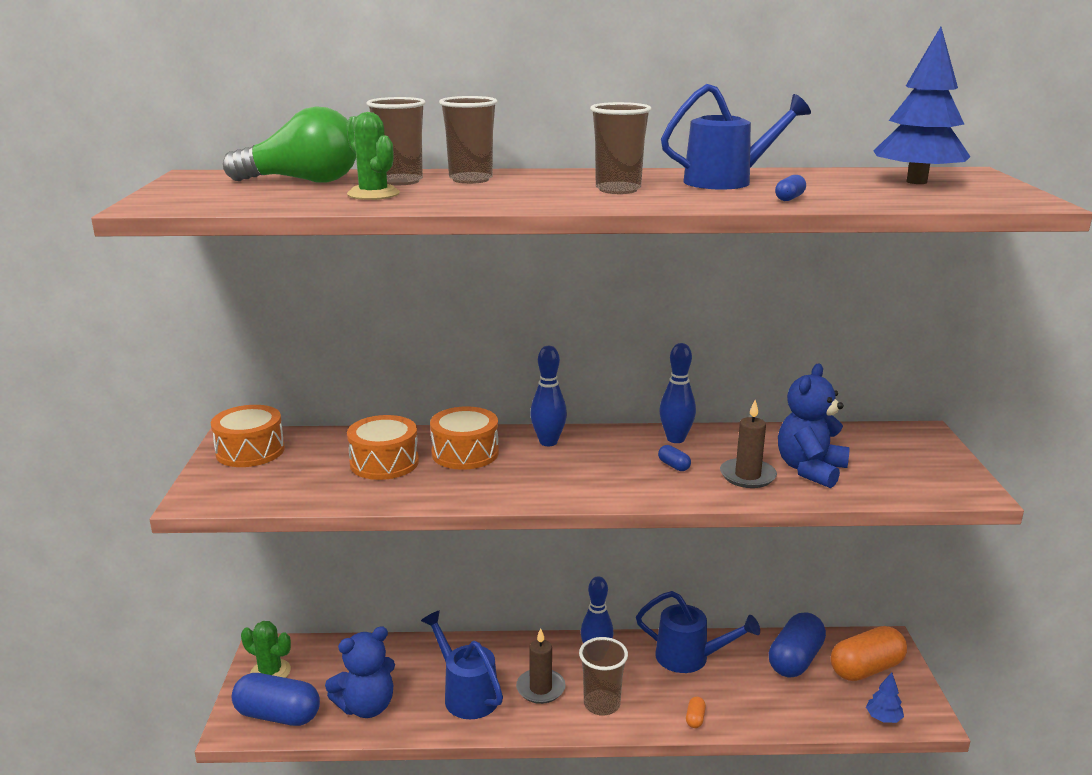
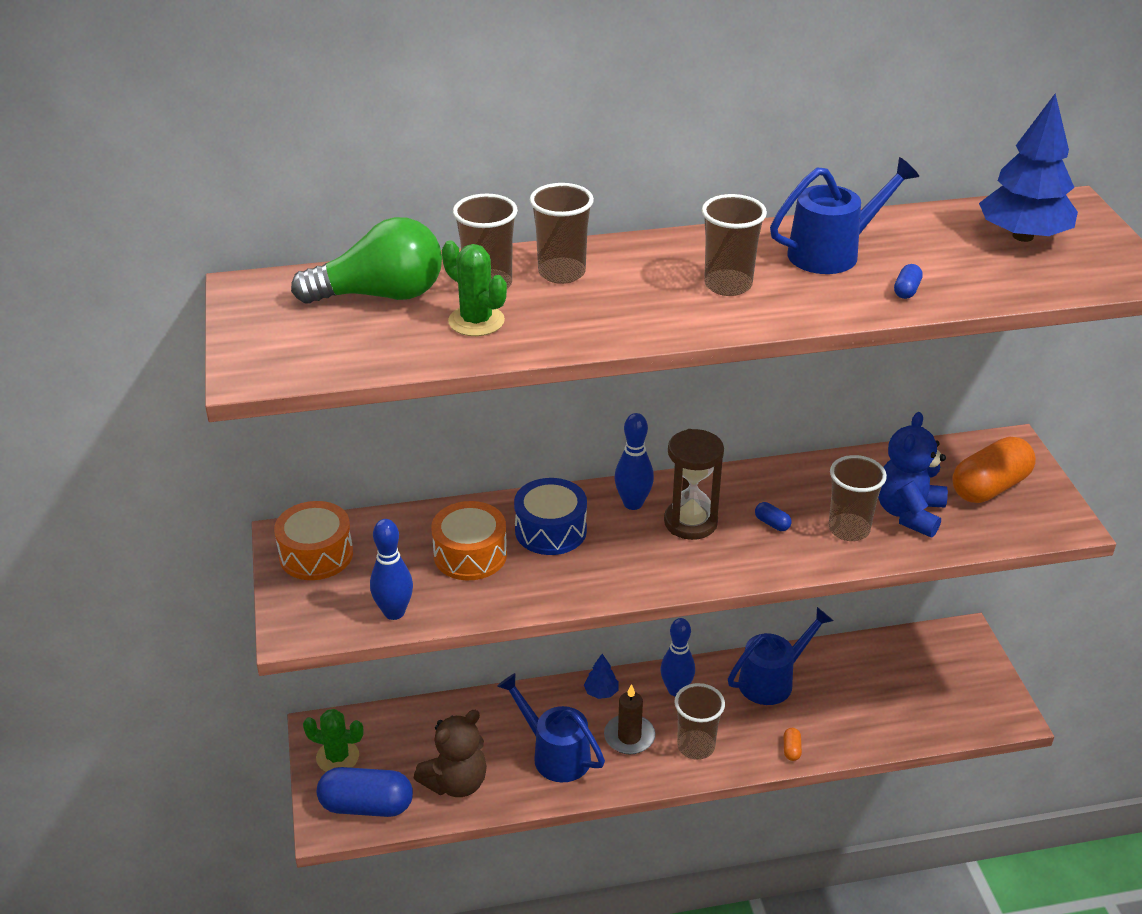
camera: 10 degrees left, 15 degrees up
(366, 706) = (456, 782): blue teddy bear -> brown teddy bear
(465, 453) = (550, 530): orange drum -> blue drum
(596, 458) = (690, 522): none -> brown hourglass
(675, 439) = (764, 483): blue bowling pin -> blue bowling pin (394, 612)
(690, 658) = (773, 680): blue watering can -> blue watering can turned 45 degrees counterclockwise
(747, 476) = (849, 529): brown candle -> brown cup
(795, 660) = (878, 668): blue capsule -> none
(866, 669) = (949, 669): orange capsule -> orange capsule (989, 487)
(883, 718) = (971, 723): blue tree -> blue tree (601, 692)

